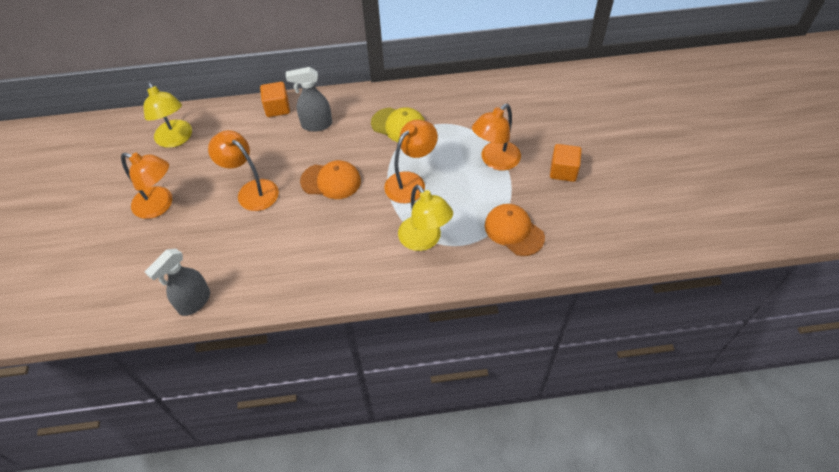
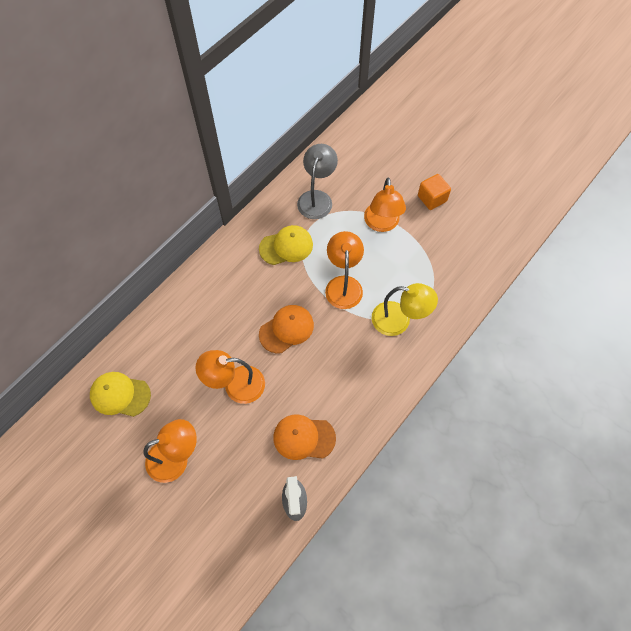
camera: 45 degrees left, 10 degrees up
(176, 139) = (120, 395): yellow lamp -> yellow cap
(277, 108) = (174, 303): orange cube -> none
(316, 125) = (223, 293): grey spray bottle -> none
(463, 108) = (317, 198): none -> grey lamp
(514, 231) = (446, 267): orange cap -> orange cap (304, 437)

